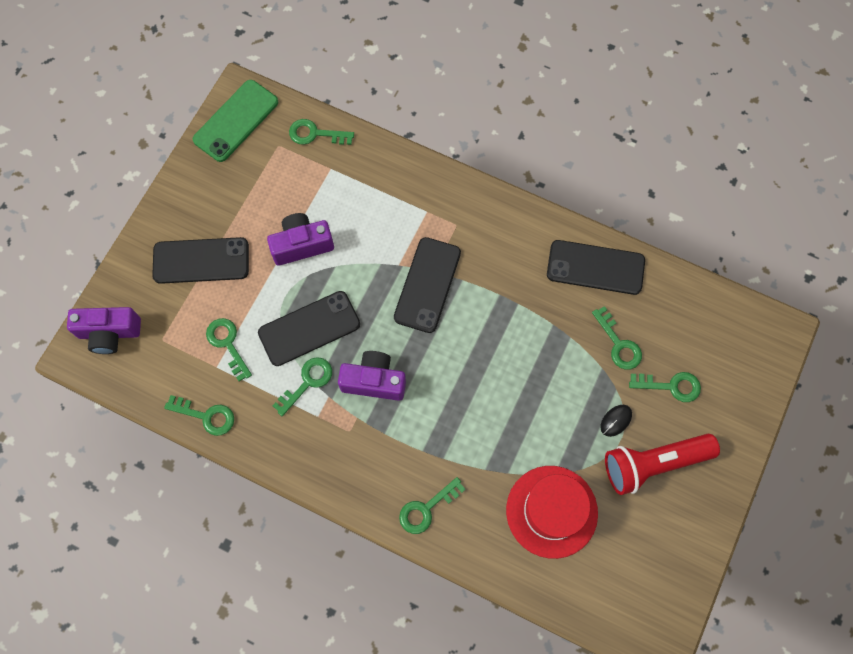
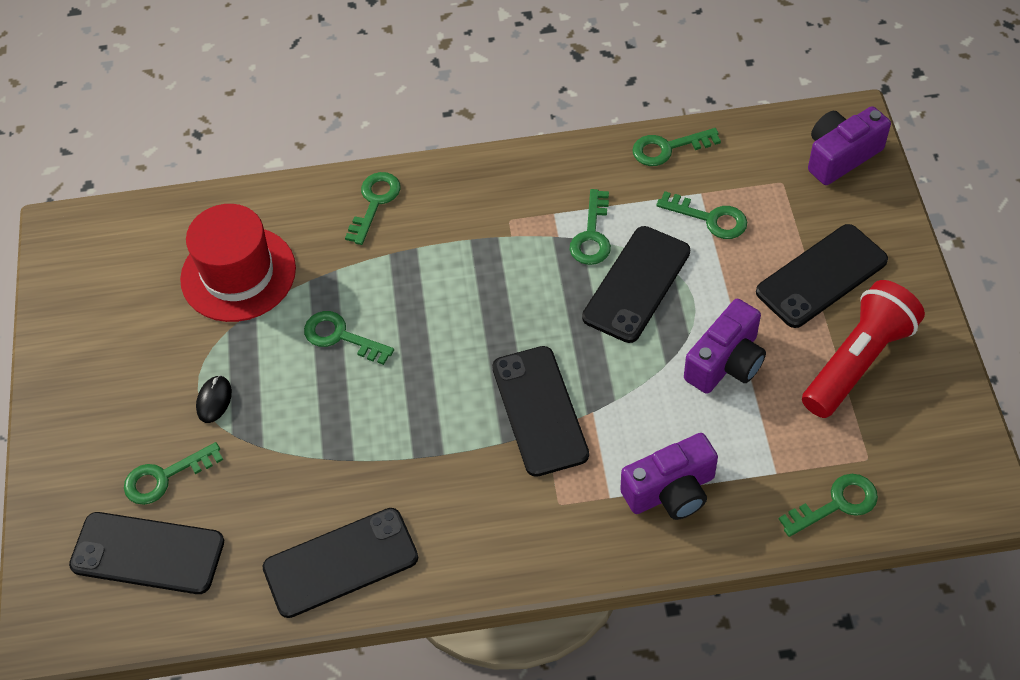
camera: 150 degrees right, 15 degrees down
(236, 121) = (950, 454): green phone -> none
(374, 381) = (521, 278): purple camera -> purple camera (671, 491)
(619, 344) = (256, 486): green key -> green key (340, 336)
(653, 463) = (146, 382): red flashlight -> red flashlight (858, 361)
(702, 342) = (147, 553): none -> black phone

